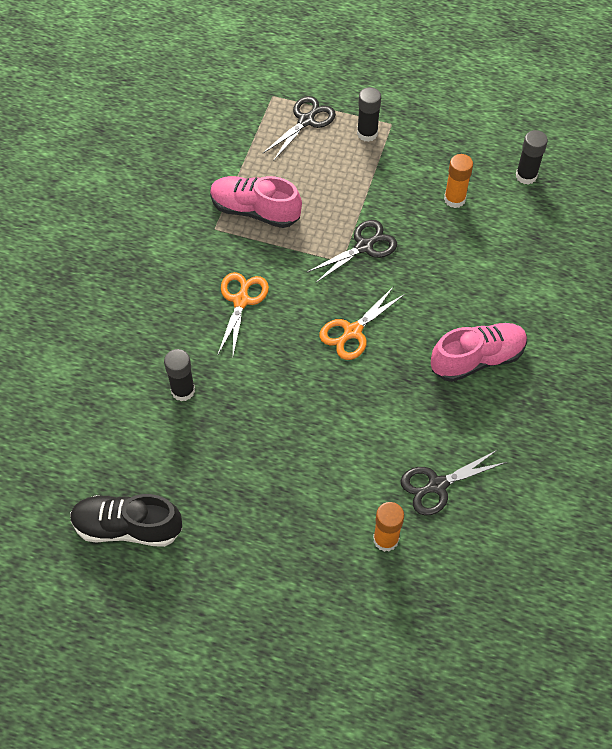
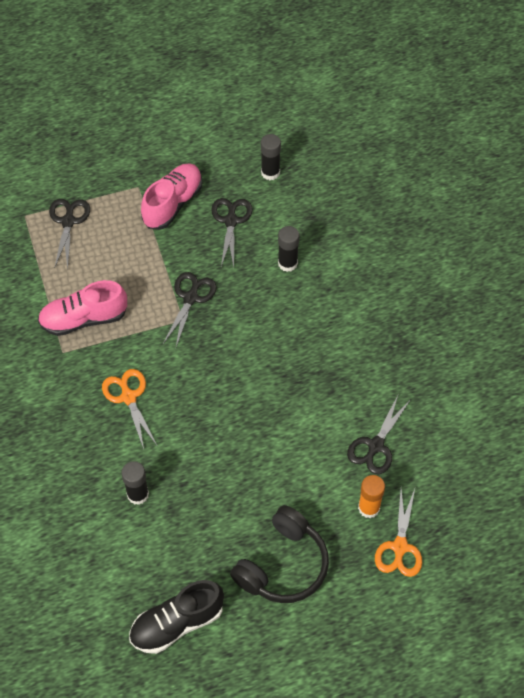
camera: 35 degrees left, 0 degrees up
(263, 539) = (283, 565): none -> black headphones
(353, 331) = (231, 369): orange scissors -> orange scissors (400, 547)
(367, 133) = (125, 205): black glue stick -> black glue stick (287, 263)
(454, 199) = (231, 221): orange glue stick -> black scissors
(477, 359) = (336, 335): pink shoe -> pink shoe (172, 204)

